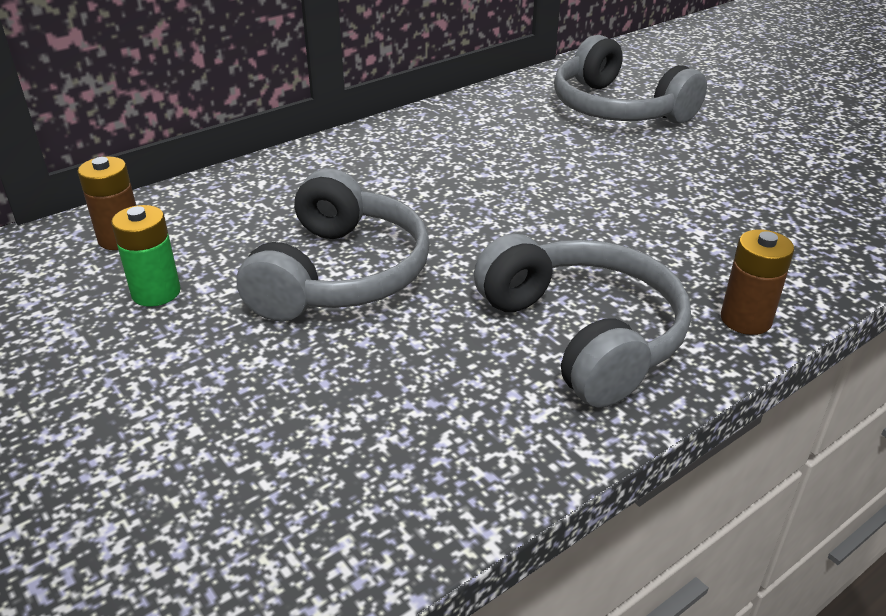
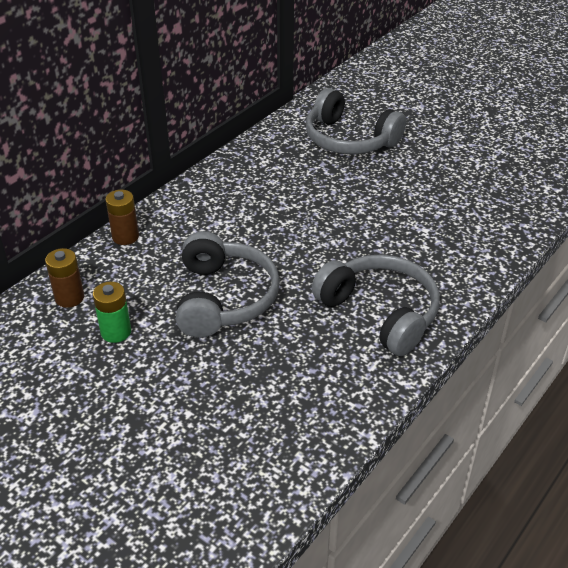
camera: 15 degrees left, 5 degrees up
(745, 320) = (464, 286): brown battery -> brown battery (125, 237)

